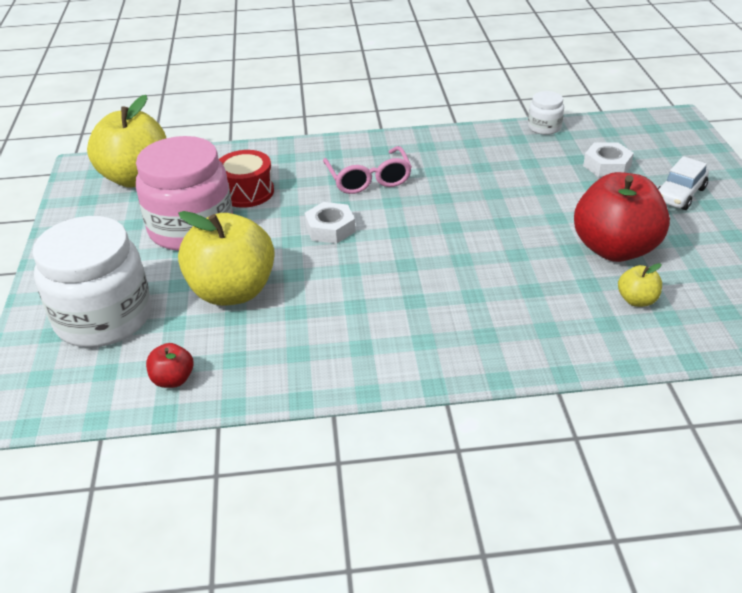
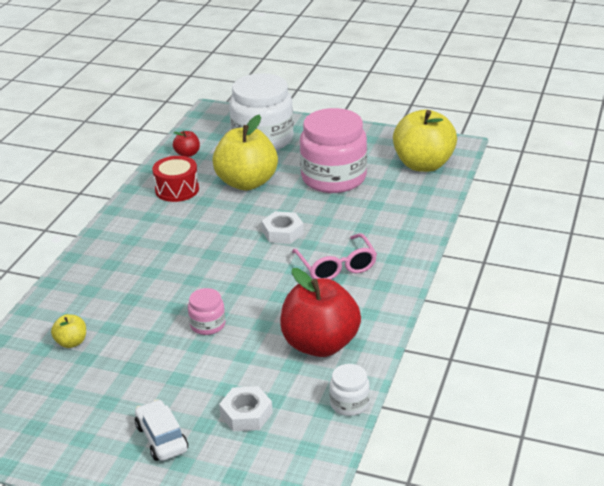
camera: 115 degrees right, 5 degrees down
(247, 192) = (364, 207): red drum -> red drum (177, 189)
(369, 179) = (337, 266): pink glasses -> pink glasses turned 120 degrees counterclockwise
(522, 223) = (207, 325): none -> pink jar
(614, 249) = (132, 359): red apple -> red apple (320, 344)

